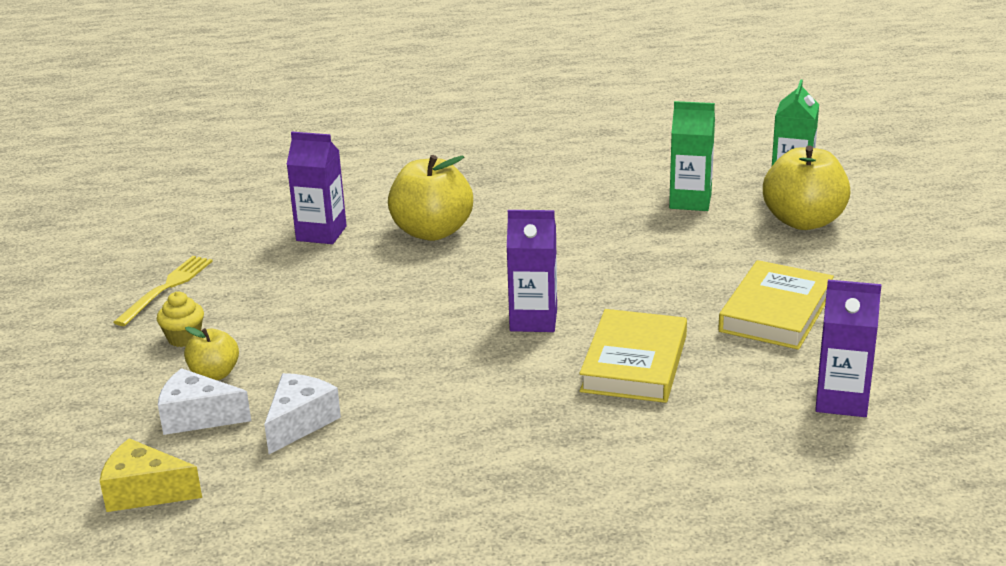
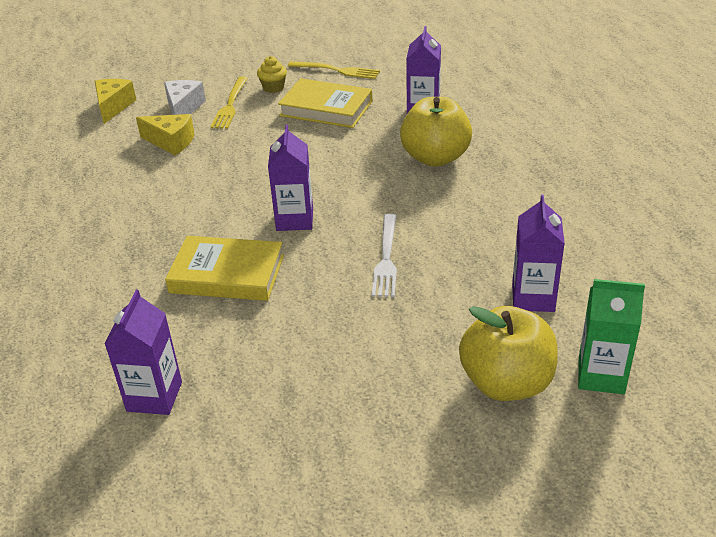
camera: 85 degrees right, 10 degrees up
(214, 374) = (230, 105): yellow apple -> yellow fork
(300, 423) = (171, 142): white cheese -> yellow cheese
(619, 267) = (386, 258): none -> white fork
(690, 201) = (533, 298): green carton -> purple carton
(776, 312) = (309, 357): yellow book -> yellow book (326, 108)

